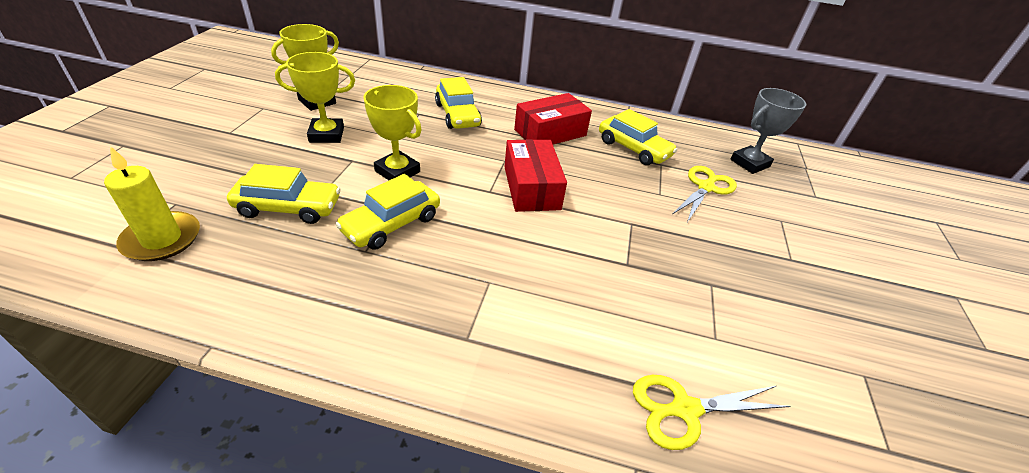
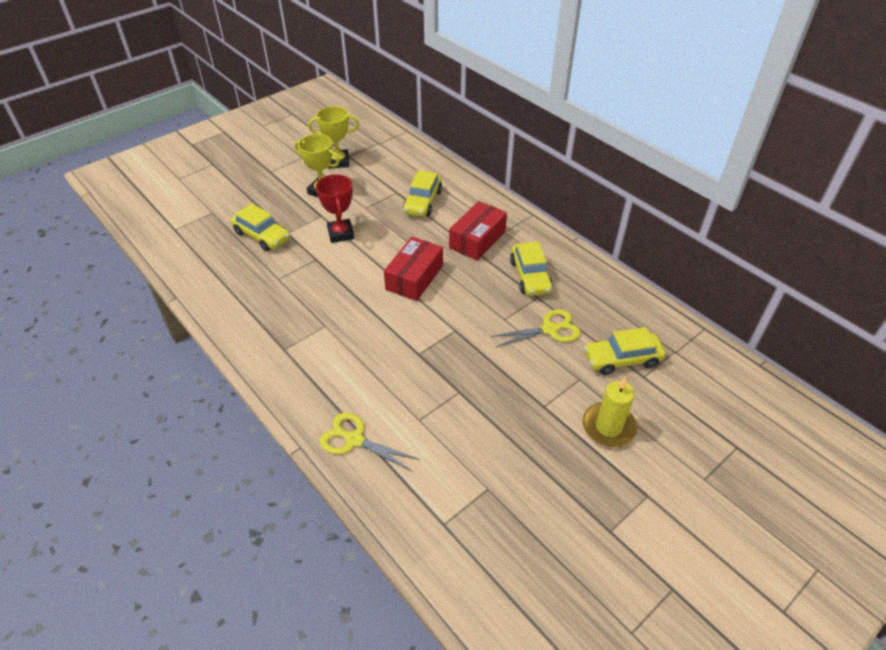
camera: 40 degrees right, 5 degrees up
(162, 239) = (193, 232): yellow candle -> yellow candle (608, 427)
(391, 224) = (306, 268): yellow car -> yellow car (622, 359)
(397, 171) = (341, 233): yellow trophy -> red trophy
(550, 133) = (477, 239): red box -> red box turned 60 degrees counterclockwise
(749, 163) = (621, 326): grey trophy -> none

